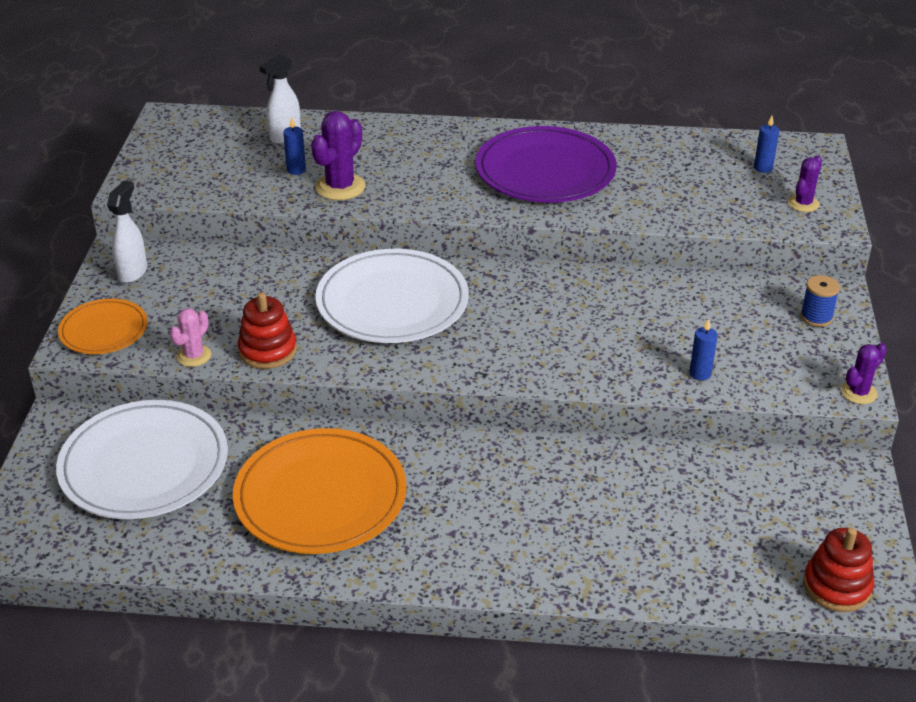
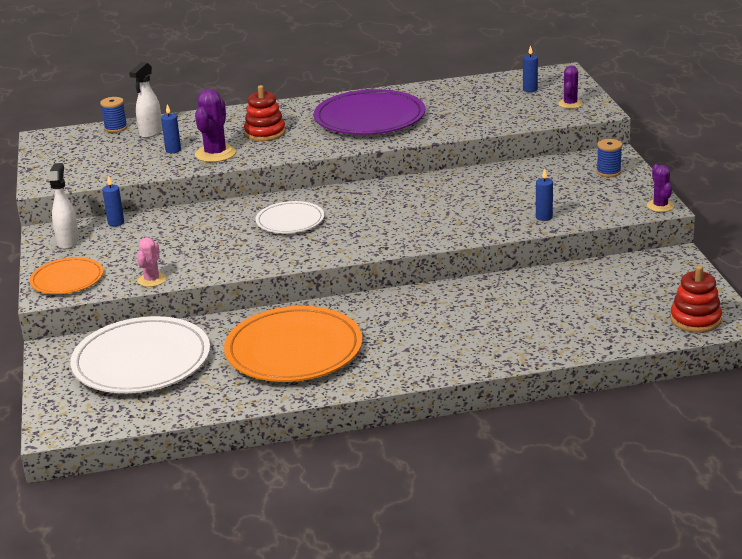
camera: 15 degrees left, 10 degrees down
(198, 255) = (116, 223): none -> blue candle
(250, 120) = (116, 128): none -> blue spool
(267, 350) = (209, 266): red stacking toy -> red stacking toy (265, 133)
(392, 302) = (290, 221): white plate -> white plate, size x0.56
(858, 392) = (660, 206): purple cactus -> purple cactus turned 45 degrees counterclockwise

